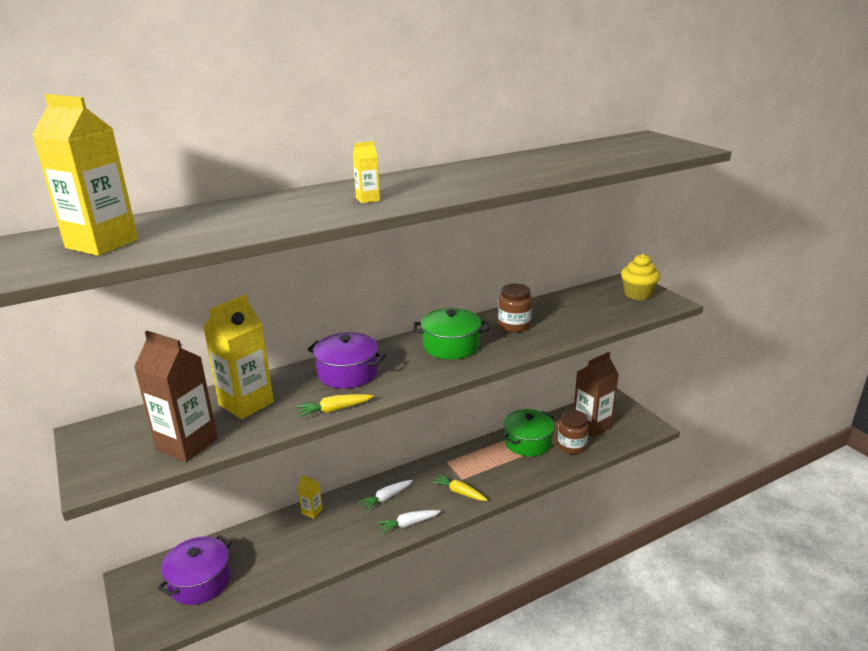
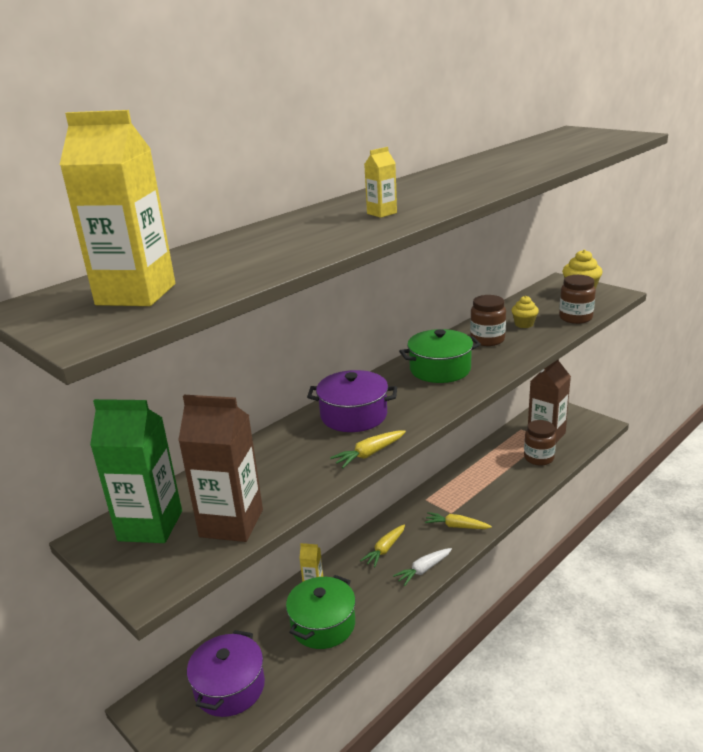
camera: 15 degrees left, 0 degrees up
(129, 432) = (150, 526): none -> green carton
(246, 403) = (266, 467): yellow carton -> none
(386, 498) = (385, 549): white carrot -> yellow carrot
(528, 442) = (494, 463): green pot -> green pot (323, 624)
(559, 317) = (524, 324): none -> yellow cupcake
(612, 319) = (575, 318): none -> brown jar

